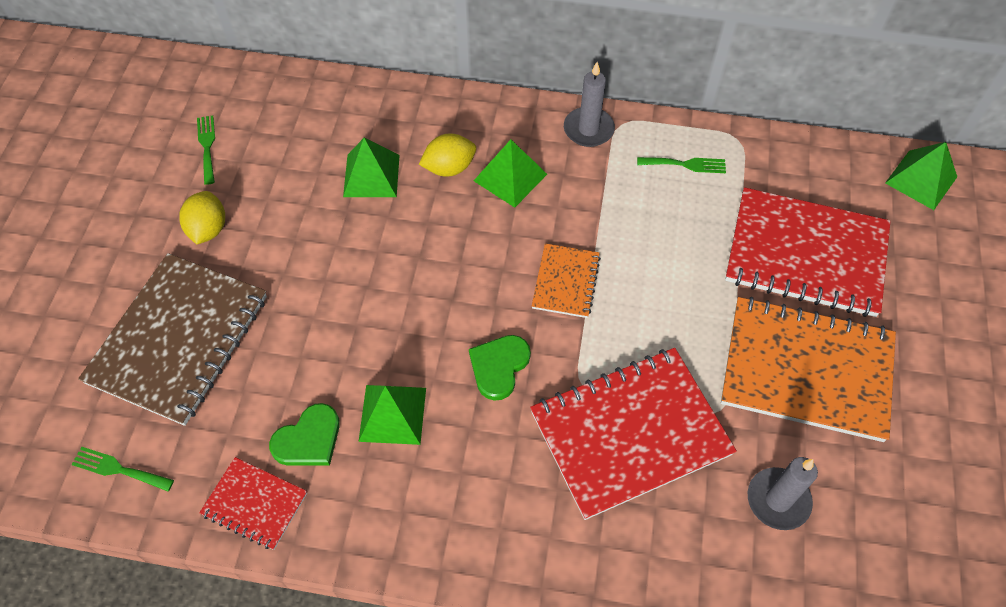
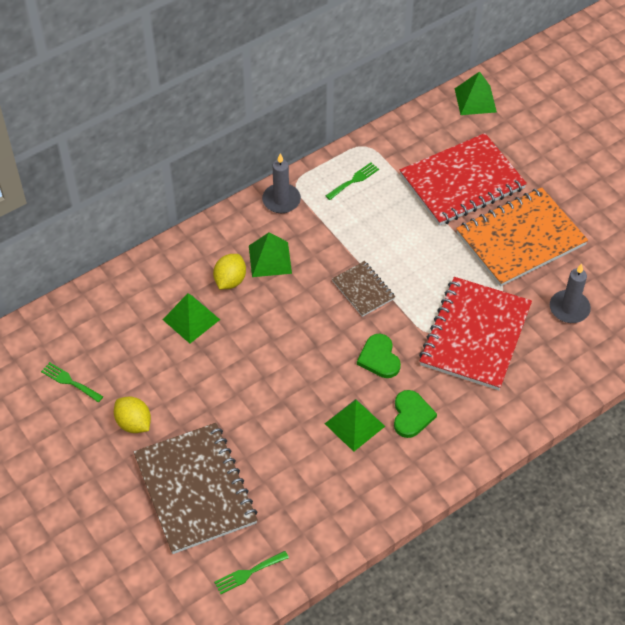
camera: 45 degrees left, 5 degrees down
(255, 504) = (339, 523): red notebook -> none
(308, 439) = (328, 472): green heart -> green heart (411, 415)
(566, 282) = (363, 290): orange notebook -> brown notebook

